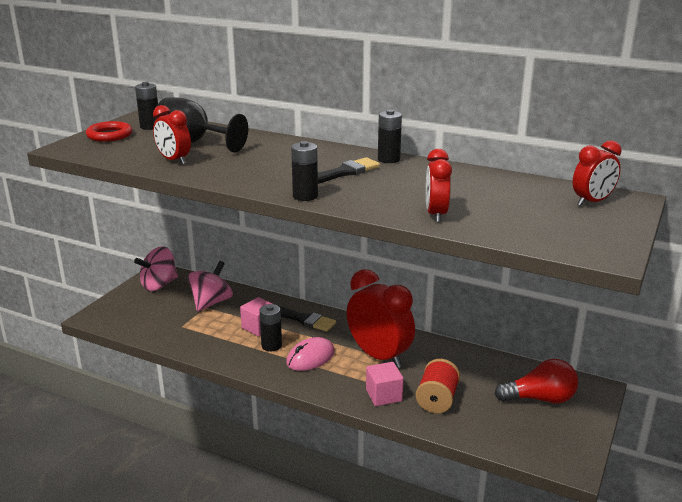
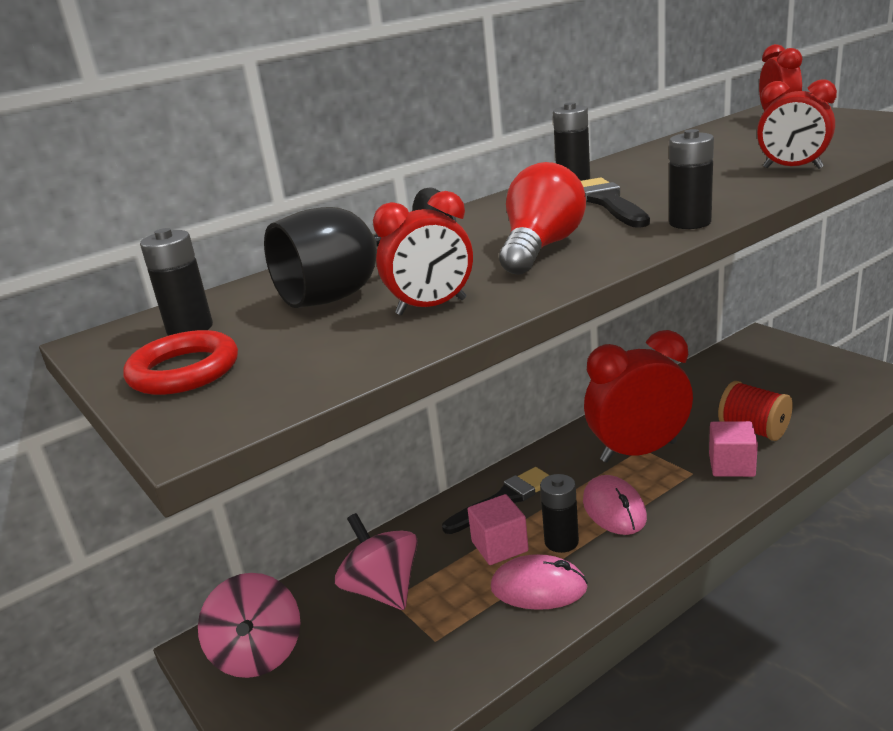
camera: 60 degrees left, 0 degrees up
(229, 346) = (538, 588): none -> pink mouse
(540, 399) = (770, 369): red light bulb -> red light bulb (541, 248)

